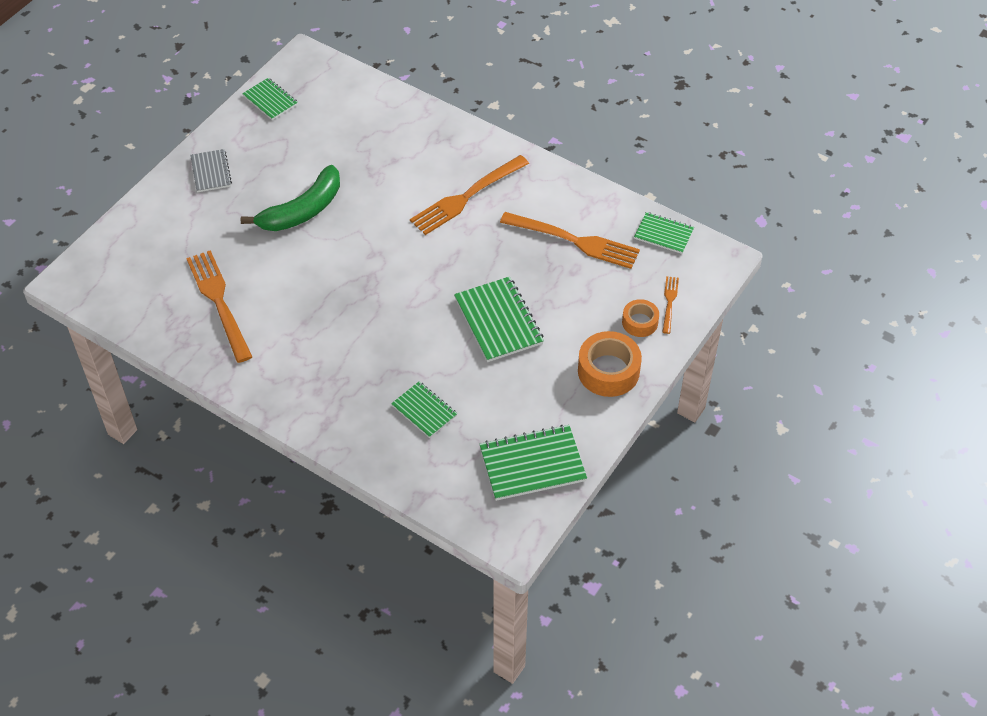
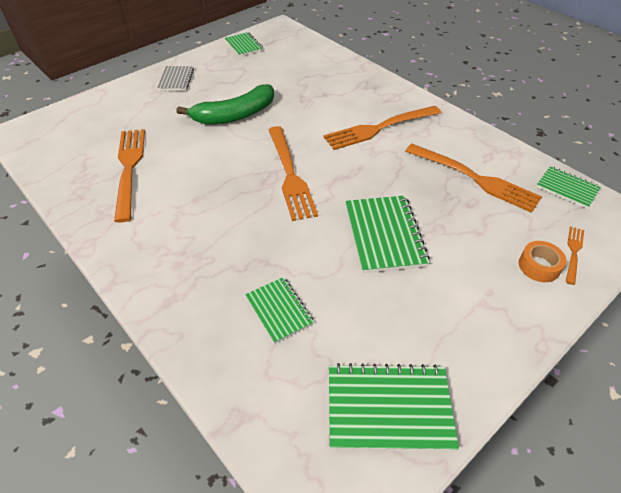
camera: 15 degrees right, 5 degrees down
(389, 274) = (290, 174): none -> orange fork
(608, 371) = (499, 311): orange tape -> none

